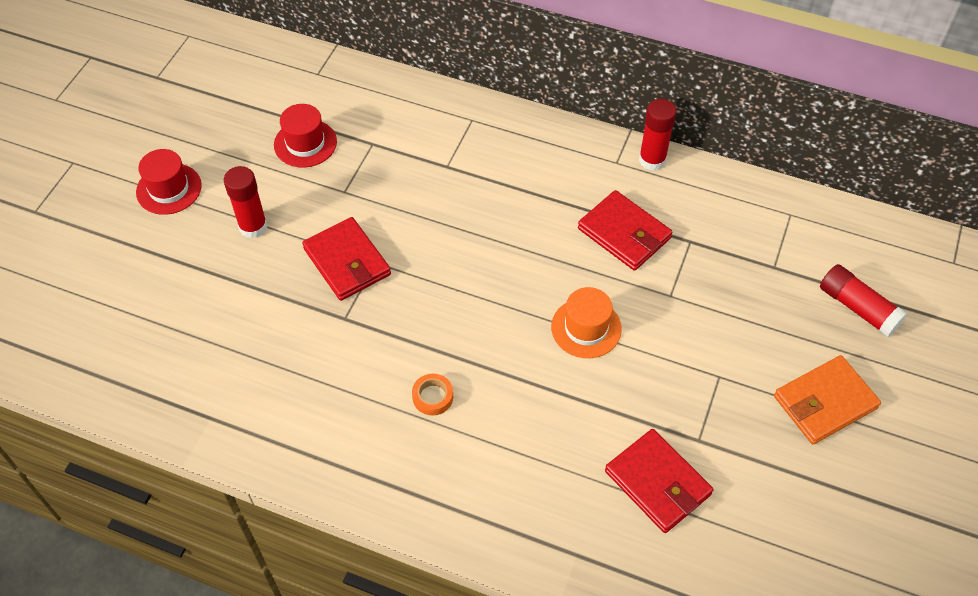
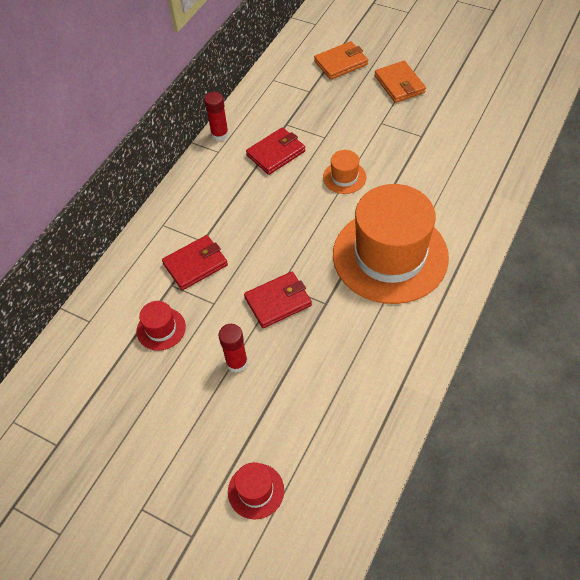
camera: 80 degrees left, 0 degrees up
(169, 189) = (188, 426): red hat -> red hat (256, 491)
(432, 397) = (390, 255): orange tape -> orange hat
(657, 483) = (448, 155): red wallet -> red wallet (195, 264)
(858, 308) = (341, 63): red glue stick -> orange wallet

